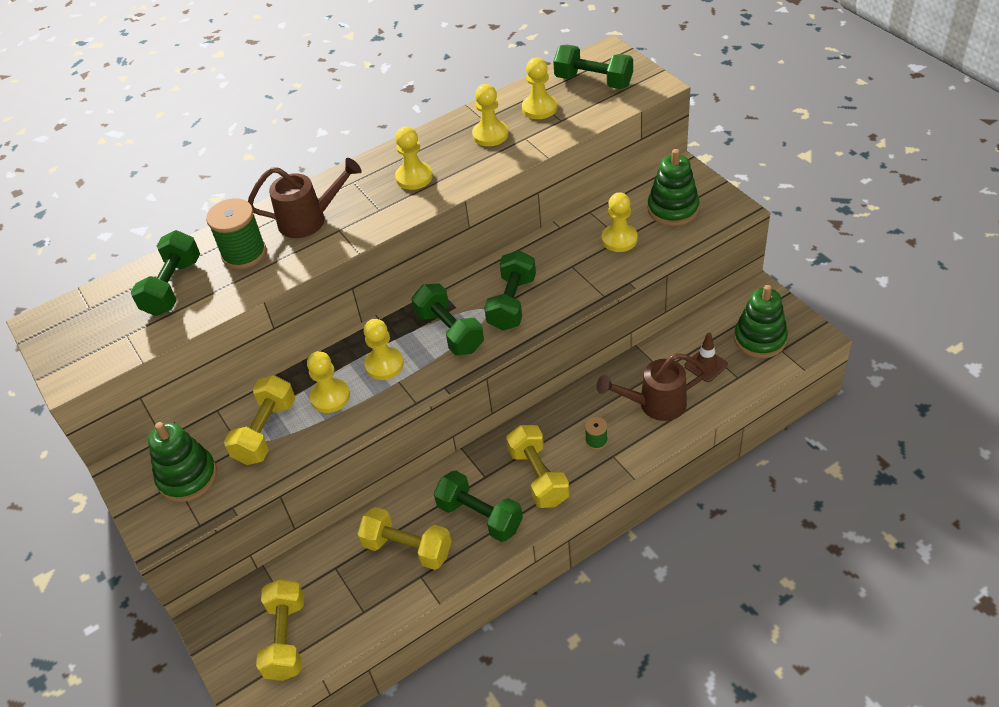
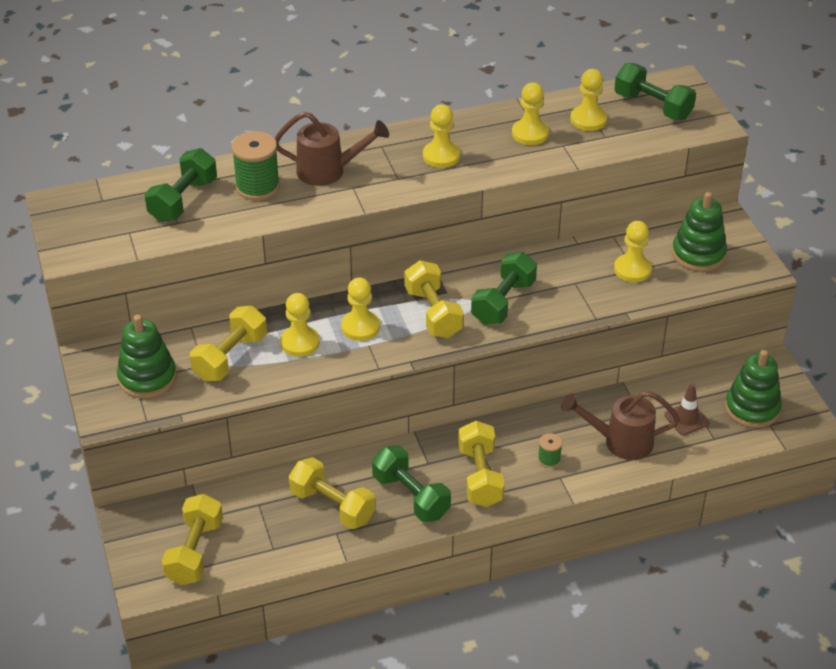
camera: 10 degrees right, 5 degrees down
(449, 331) = (433, 313): green dumbbell -> yellow dumbbell

